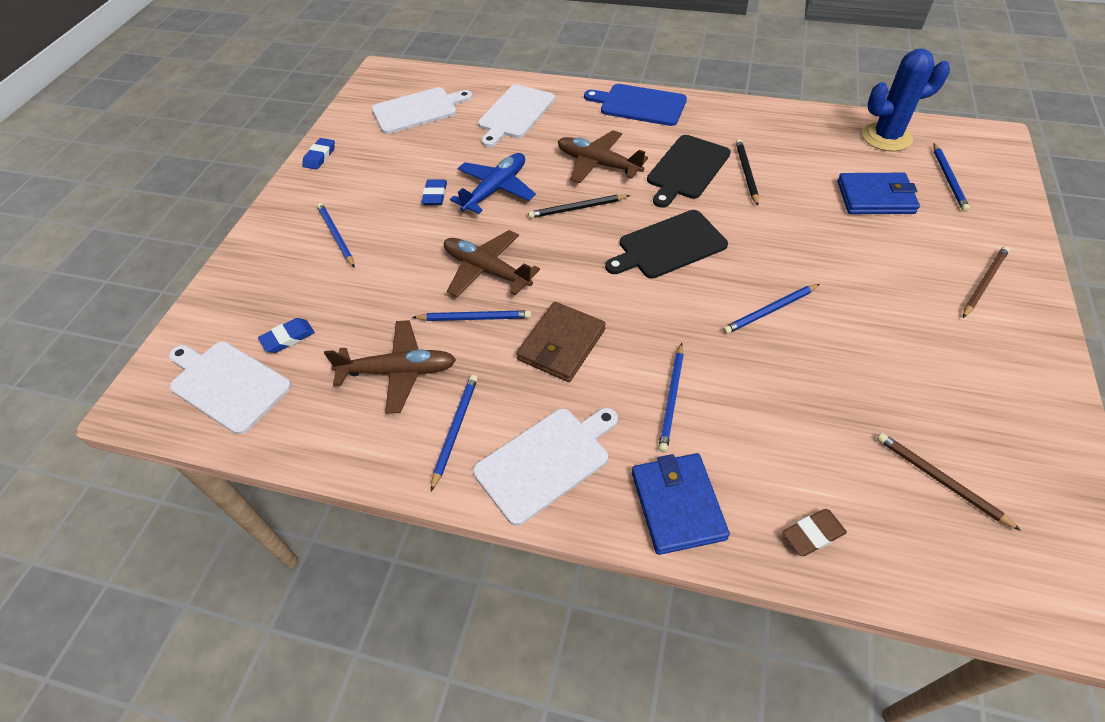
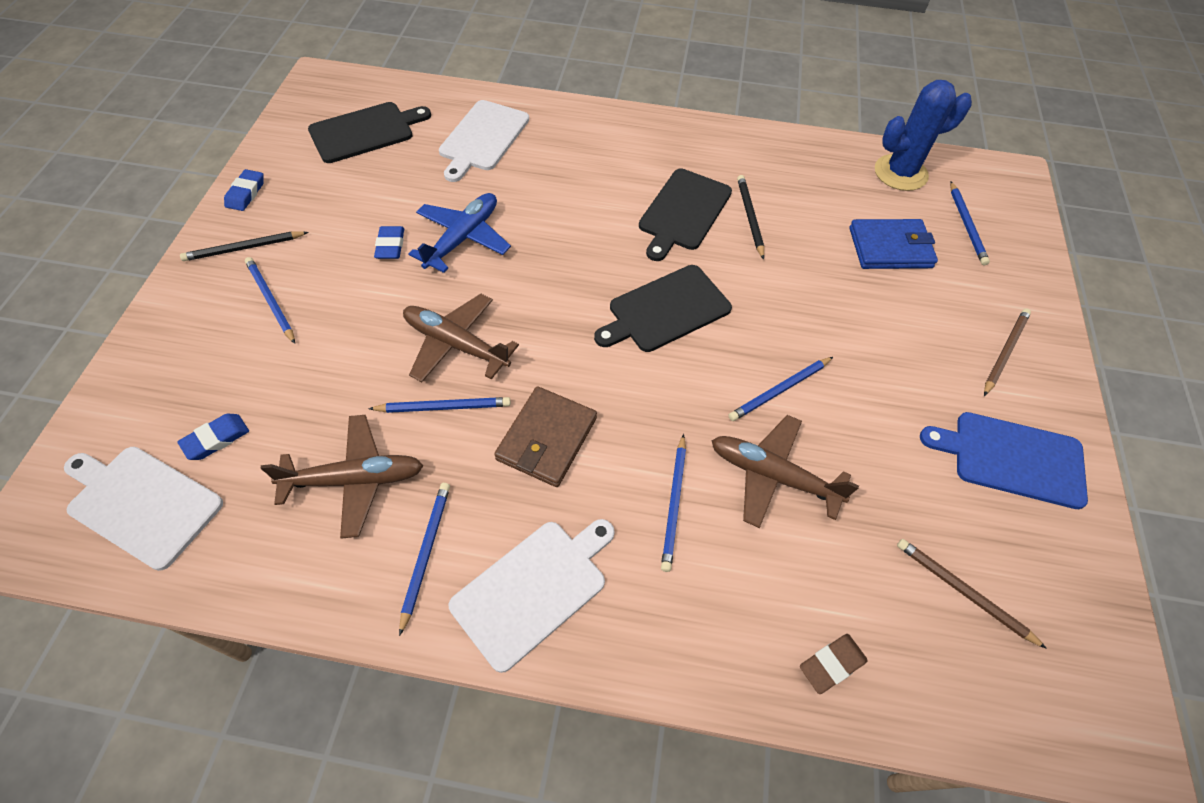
camera: 10 degrees left, 5 degrees up
(418, 110) = (365, 131): white cutting board -> black cutting board
(577, 208) = (559, 263): black pencil -> black pencil (244, 248)
(598, 164) = (582, 205): brown plane -> brown plane (772, 475)
(639, 105) = (627, 128): blue cutting board -> blue cutting board (1012, 458)
(677, 505) = (684, 636): blue wallet -> none

